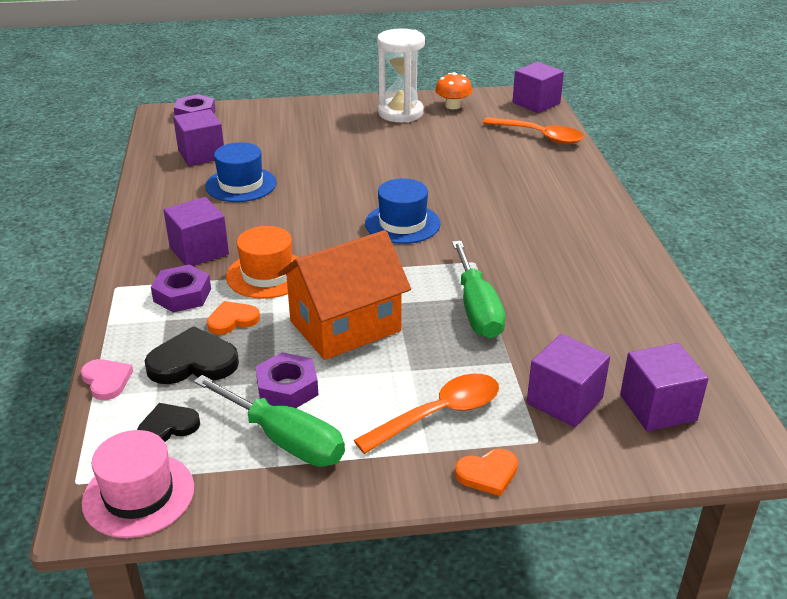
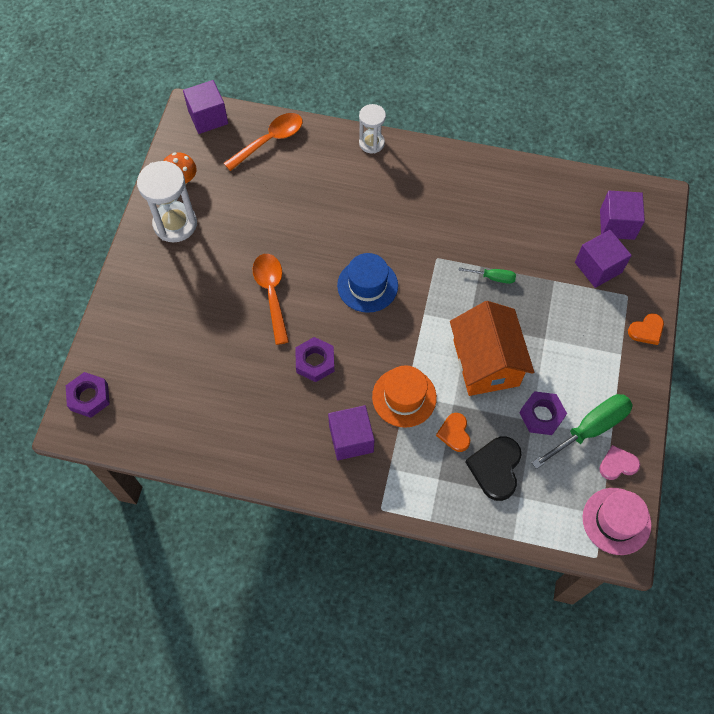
camera: 70 degrees left, 30 degrees up
(106, 380) = (499, 528): pink heart -> pink heart (617, 464)
(168, 426) = (559, 494): black heart -> none
(182, 295) = (410, 462): purple nut -> purple nut (315, 362)
(201, 154) = (180, 407): purple cube -> none
(241, 184) = (254, 386): blue hat -> none
(439, 414) = (591, 337): orange spoon -> orange spoon (272, 293)
(477, 309) = (493, 278): green screwdriver -> green screwdriver, size x0.51
(488, 474) = (646, 330): orange heart -> orange heart turned 60 degrees clockwise
(596, 190) = (371, 143): none -> white hourglass

